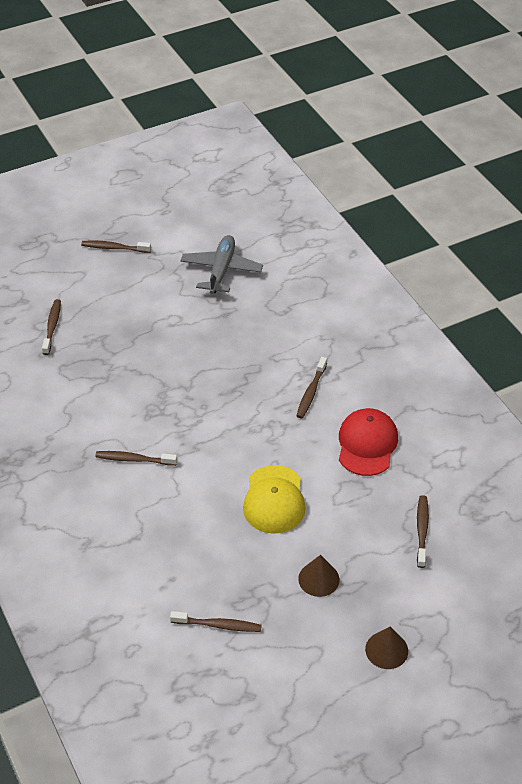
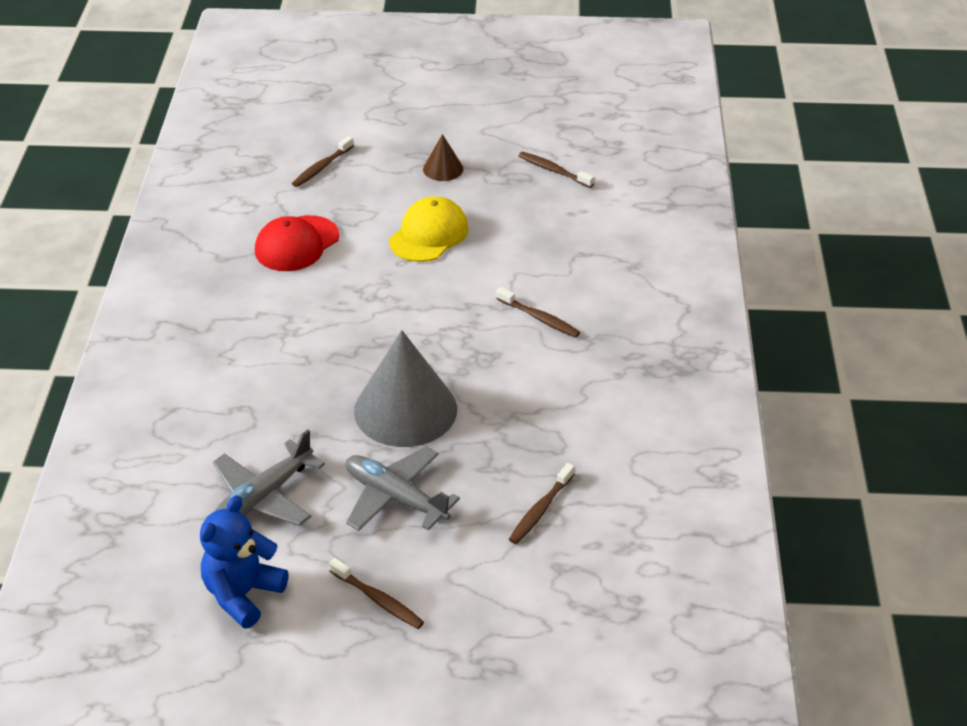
camera: 150 degrees left, 5 degrees down
(144, 299) = (395, 497): none -> grey plane
(180, 352) = (405, 409): none -> grey cone
(188, 224) = (243, 594): none -> blue teddy bear
(311, 392) = (301, 309): brown toothbrush -> none
(386, 650) = (432, 113): brown cone -> none

